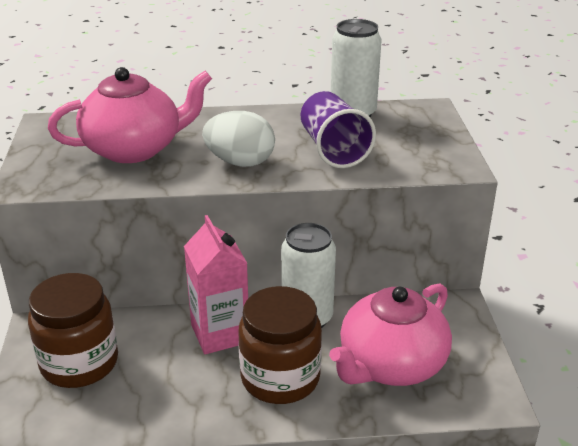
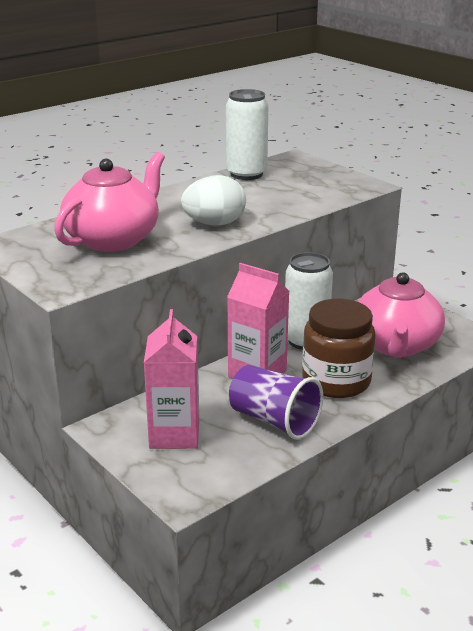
camera: 35 degrees left, 5 degrees down
(79, 363) = (174, 434): brown jar -> pink carton
(333, 149) = (269, 198): purple cup -> purple cup (274, 421)

